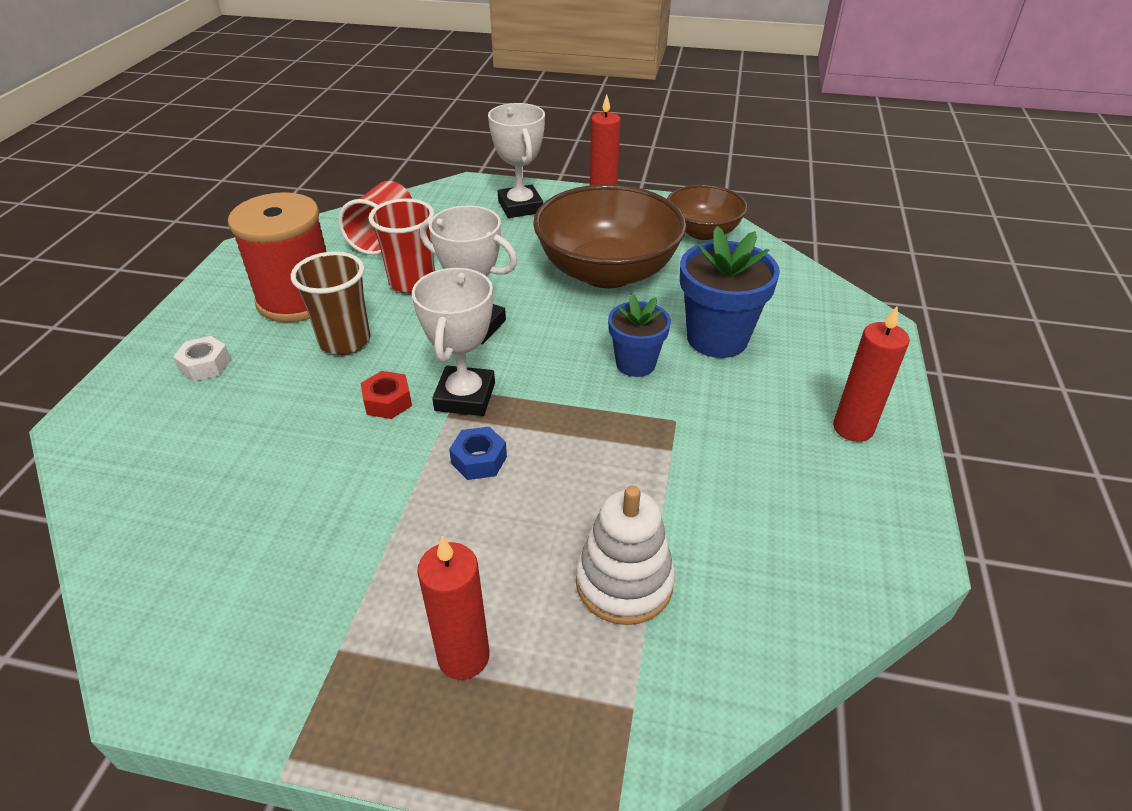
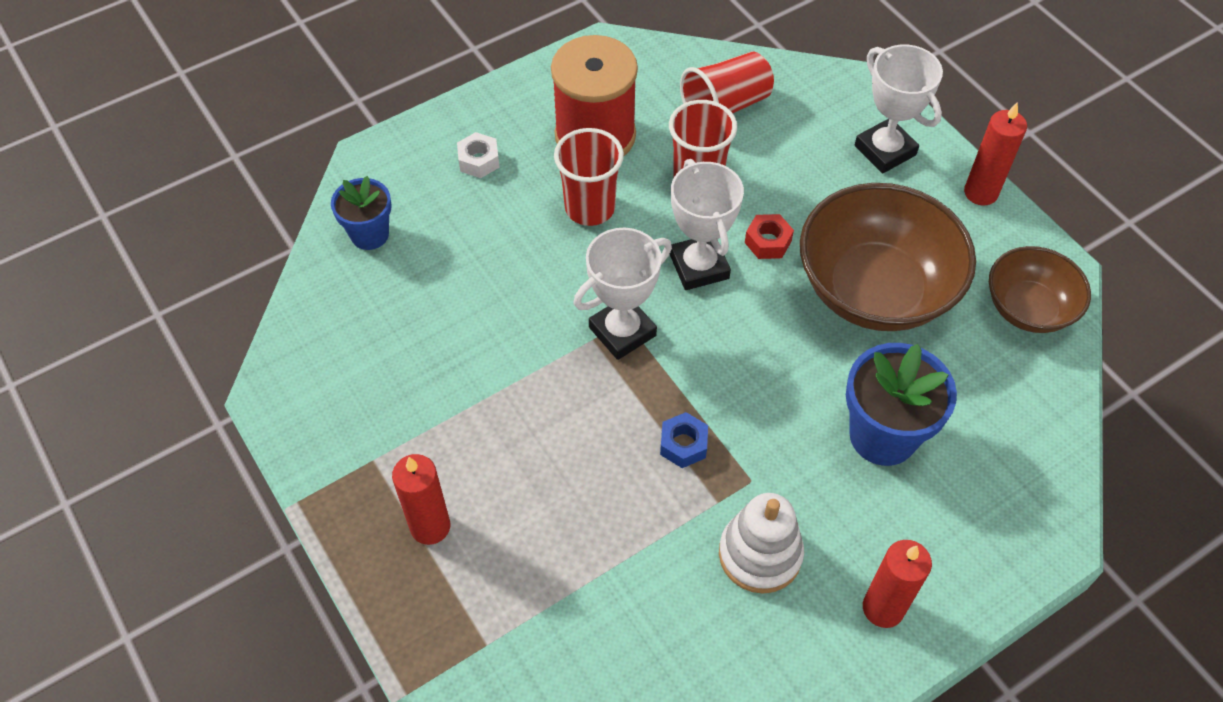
camera: 45 degrees right, 15 degrees up
(345, 341) = (590, 208): brown cup -> red cup
(388, 401) = (566, 292): red nut -> red nut (768, 242)
(479, 460) = (576, 395): blue nut -> blue nut (683, 444)
(520, 207) = (885, 150): white trophy -> white trophy turned 60 degrees counterclockwise
(624, 582) = (568, 567): white stacking toy -> white stacking toy (760, 554)
(635, 364) = (783, 405): blue flower pot -> blue flower pot (369, 234)

